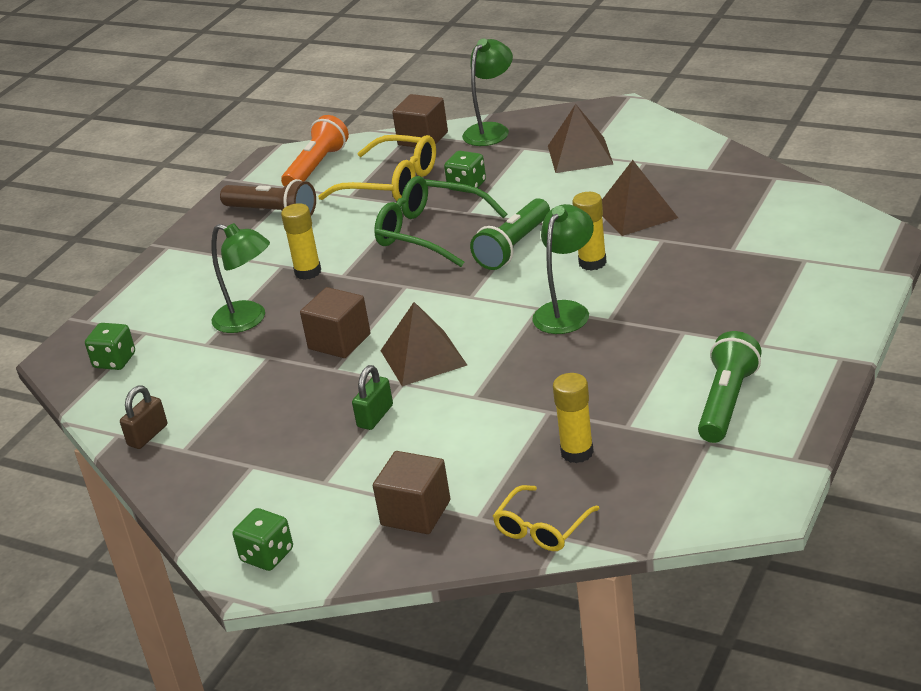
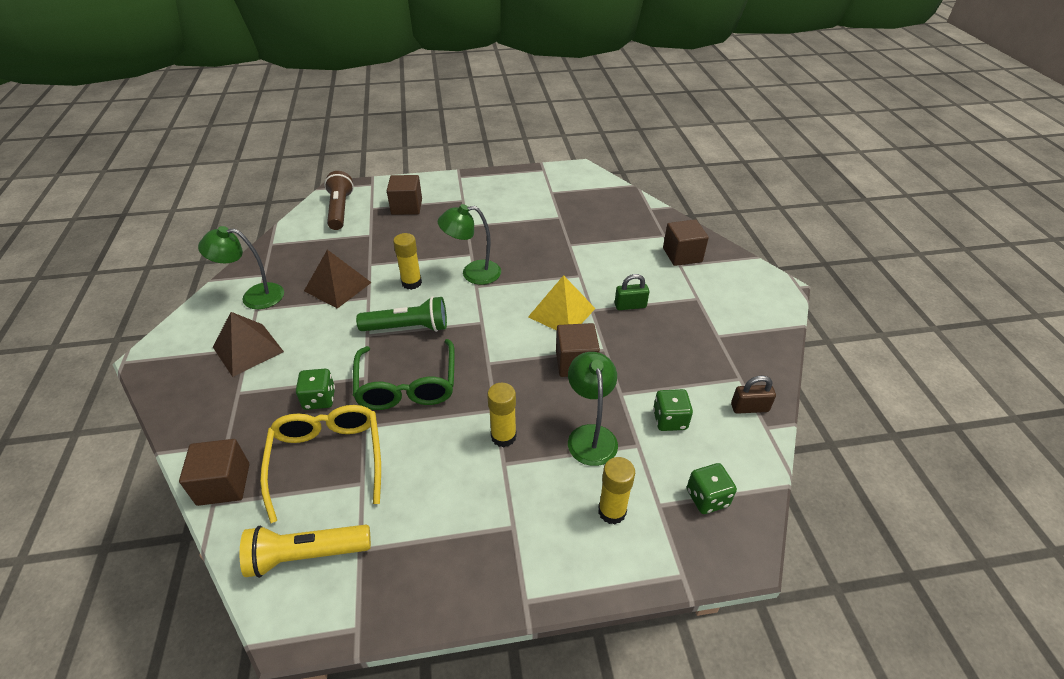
camera: 130 degrees left, 10 degrees up
(267, 555) = (763, 290): green dice -> green dice (670, 420)
(273, 213) = (418, 535): brown flashlight -> brown flashlight (340, 210)
(317, 167) = (306, 555): orange flashlight -> yellow flashlight
(423, 357) = (561, 312): brown pyramid -> yellow pyramid
(491, 130) = (200, 433): green lamp -> green lamp (254, 296)
(541, 529) = (651, 215): yellow glasses -> none
(577, 452) = (592, 224): yellow glue stick -> yellow glue stick (612, 511)
(727, 402) = (518, 195): green flashlight -> none
(782, 289) = (406, 207): none -> brown cube

